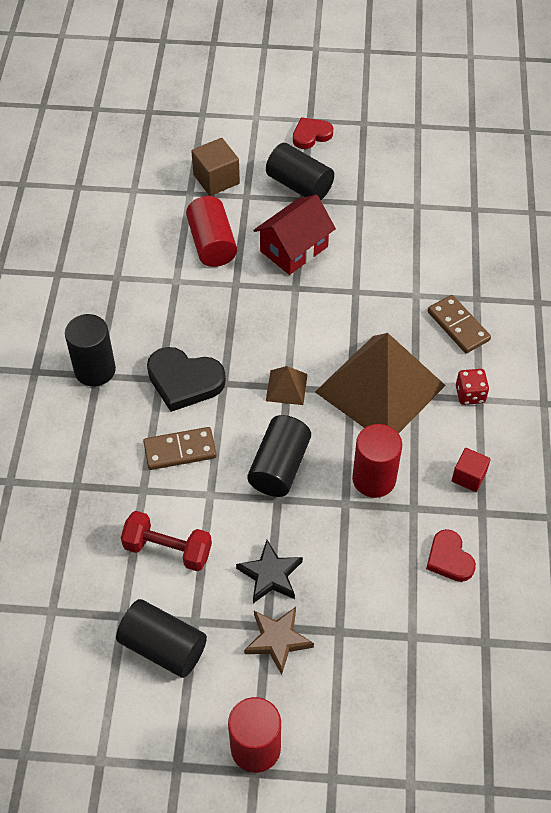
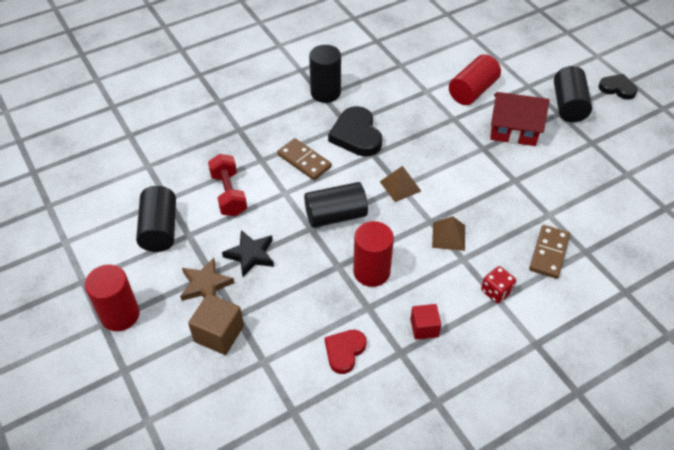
camera: 55 degrees right, 5 degrees down
(216, 179) = (524, 65): brown cube -> brown cube (219, 334)
(311, 135) = (617, 88): red heart -> black heart
(380, 388) = (448, 236): brown pyramid -> brown pyramid, size x0.40

